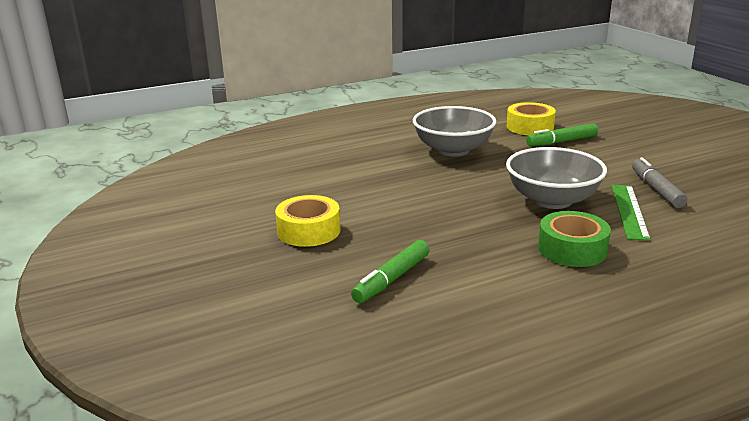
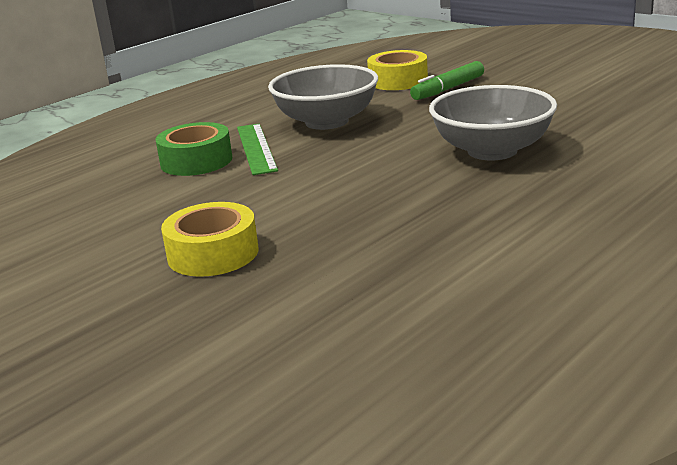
camera: 20 degrees left, 0 degrees up
(392, 279) = (375, 283): green marker -> none
(572, 249) = (561, 197): green tape -> green tape (196, 161)
(629, 211) = (586, 144): green ruler -> green ruler (256, 148)
(656, 189) = (594, 116): grey marker -> none

